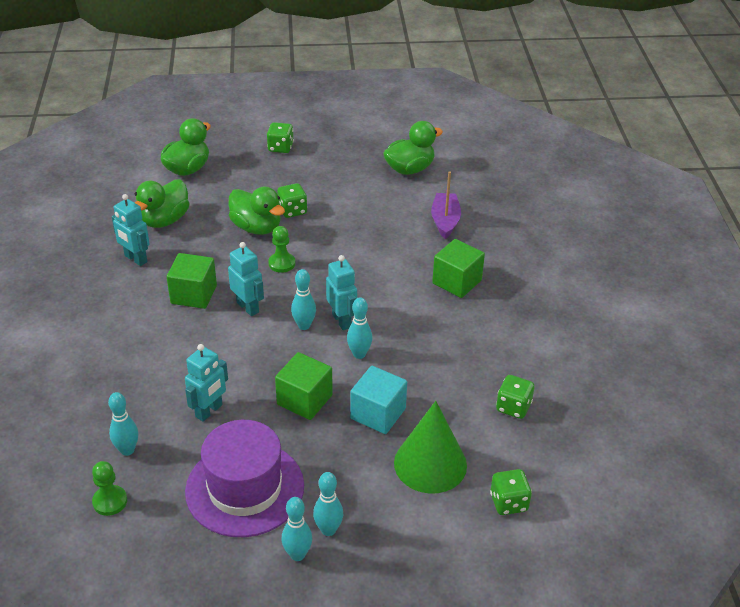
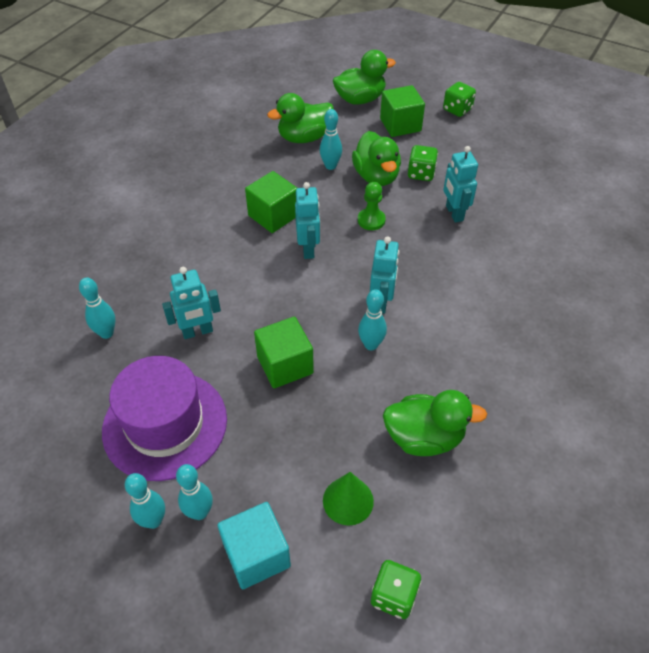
camera: 35 degrees right, 10 degrees up
(110, 501) = (56, 373): green pawn -> none
(135, 259) = (253, 163): turquoise robot -> turquoise robot (454, 213)
(304, 326) = (343, 290): turquoise bowling pin -> turquoise bowling pin (330, 166)
(378, 413) = (340, 416): turquoise cube -> turquoise cube (256, 555)
(409, 169) = (567, 177): green duck -> green duck (424, 437)
(430, 464) = (348, 500): green cone -> green cone, size x0.60
(445, 221) = (564, 246): purple boat -> none
(457, 282) = (527, 316): green cube -> green cube (400, 125)
(513, 407) = (483, 487): green dice -> none

